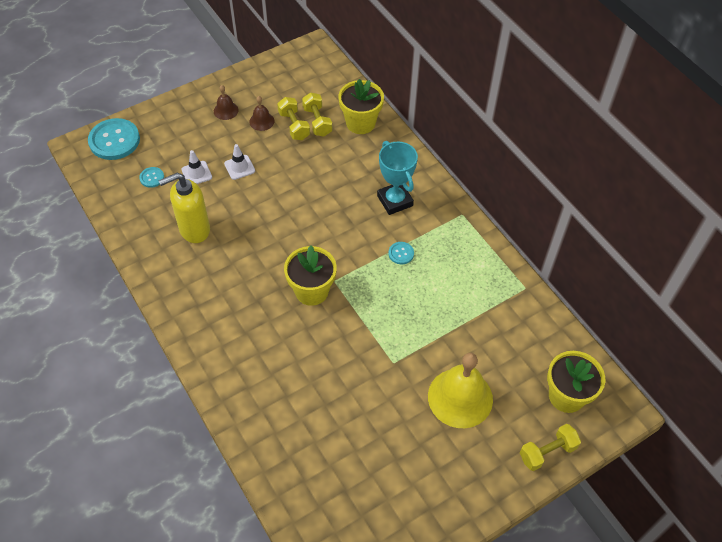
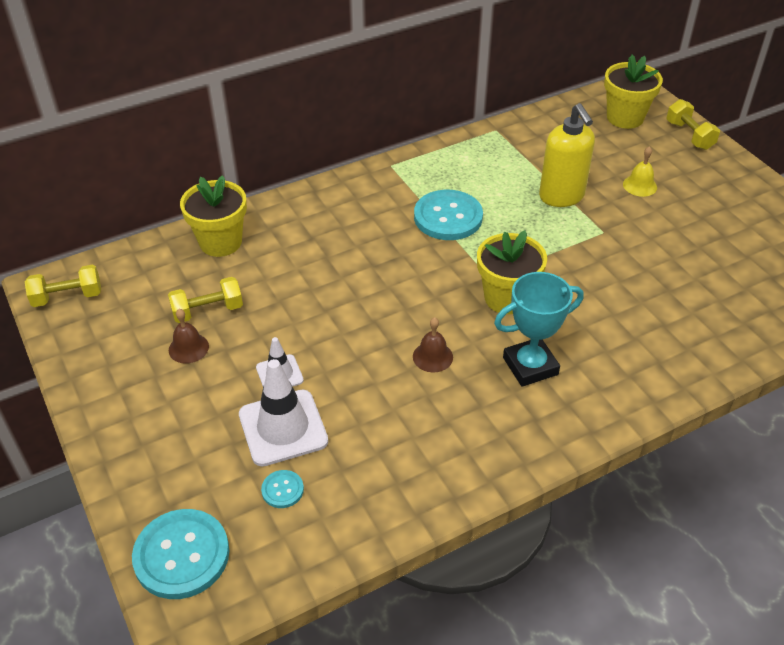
camera: 85 degrees left, 10 degrees down
(194, 229) = (397, 427): yellow soap dispenser -> yellow soap dispenser (562, 196)
(196, 173) = (283, 428): white traffic cone -> white traffic cone, size x1.81
(226, 110) = (152, 393): brown bell -> brown bell (432, 357)
(317, 121) = (206, 285): yellow dumbbell -> yellow dumbbell (67, 297)
(395, 201) = (364, 217): turquoise trophy -> turquoise trophy (530, 366)
(401, 253) = (448, 217): turquoise button -> turquoise button, size x2.13
(460, 397) = (640, 185): yellow bell -> yellow bell, size x0.47

